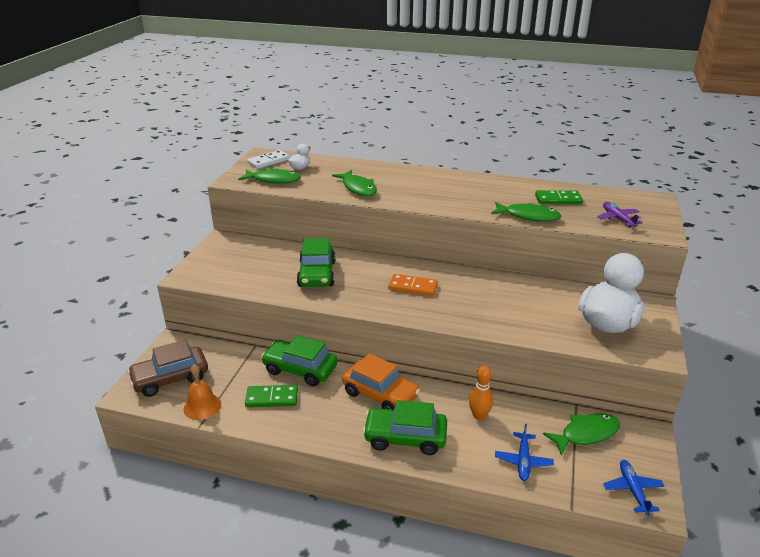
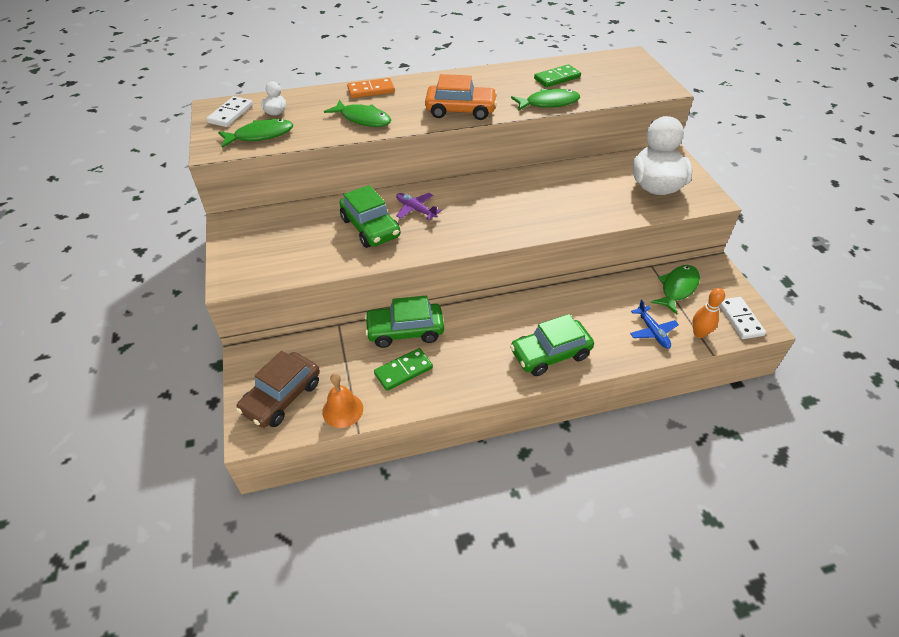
camera: 30 degrees left, 15 degrees up
(380, 394) = (497, 324): orange car -> orange car (460, 110)
(413, 287) = (473, 208): orange domino -> orange domino (371, 90)
(479, 416) = (591, 308): orange bowling pin -> orange bowling pin (699, 333)
(618, 219) = (620, 84): purple plane -> purple plane (416, 210)
(632, 490) = (740, 319): blue plane -> white domino

